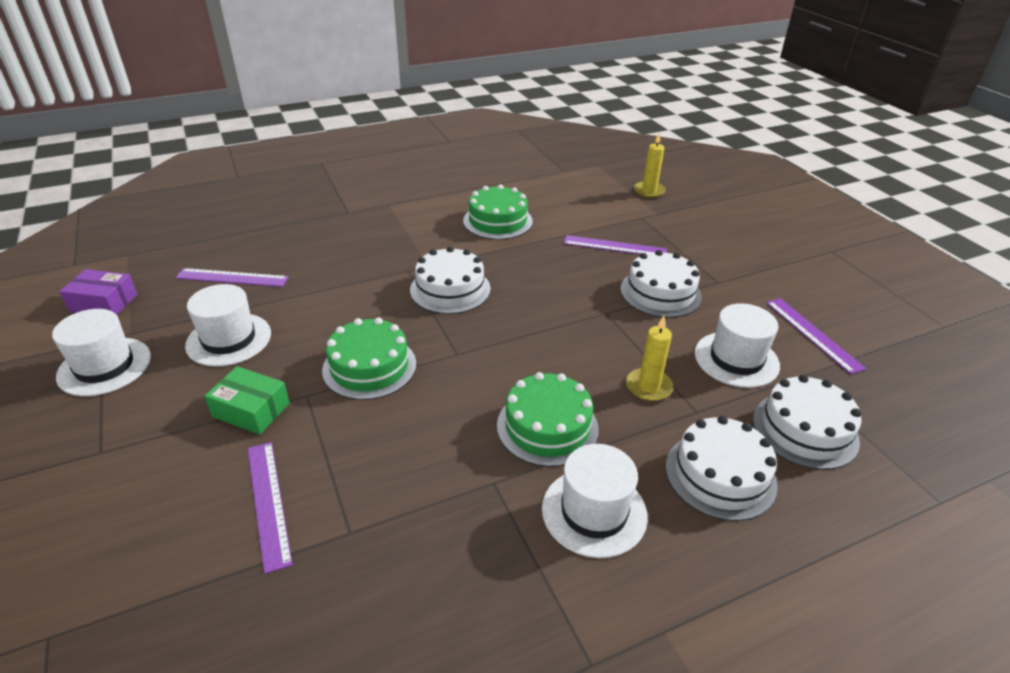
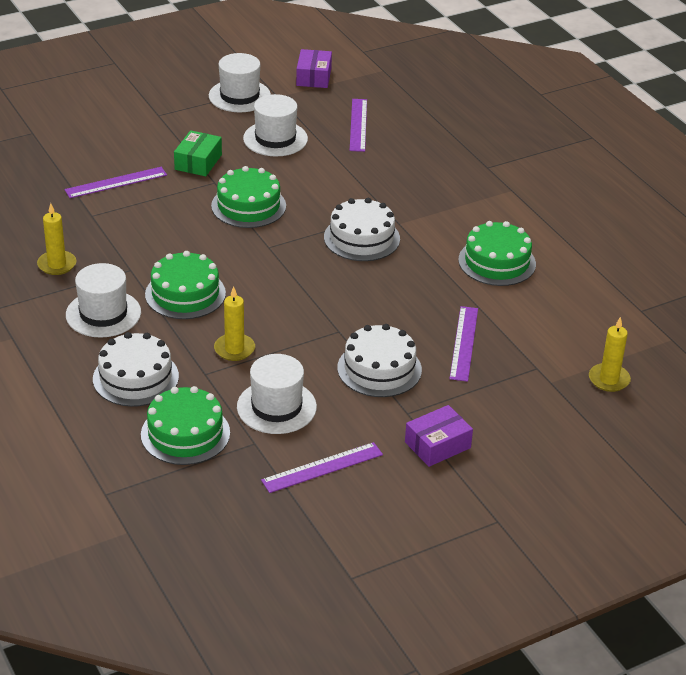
camera: 85 degrees right, 0 degrees up
(475, 576) = (57, 265): none -> yellow candle
(754, 270) = (437, 445): none -> purple box
(805, 429) = (185, 433): white cake -> green cake

